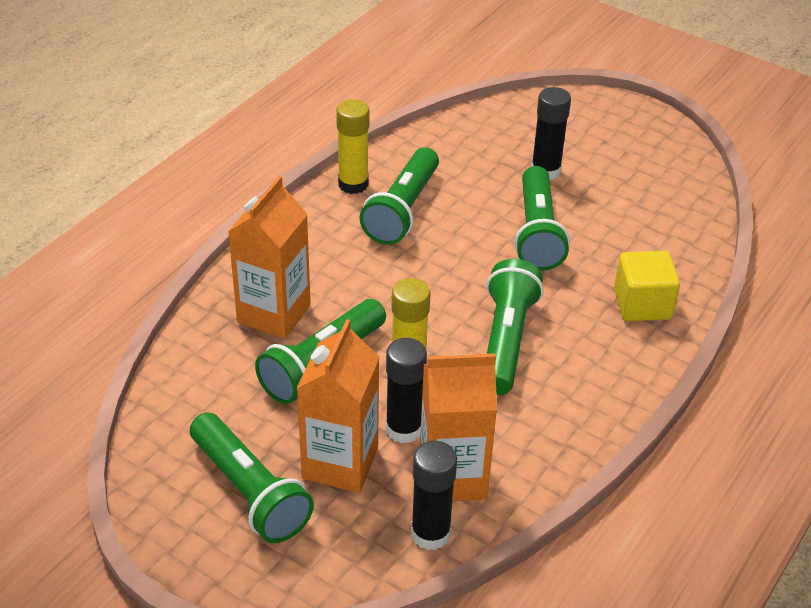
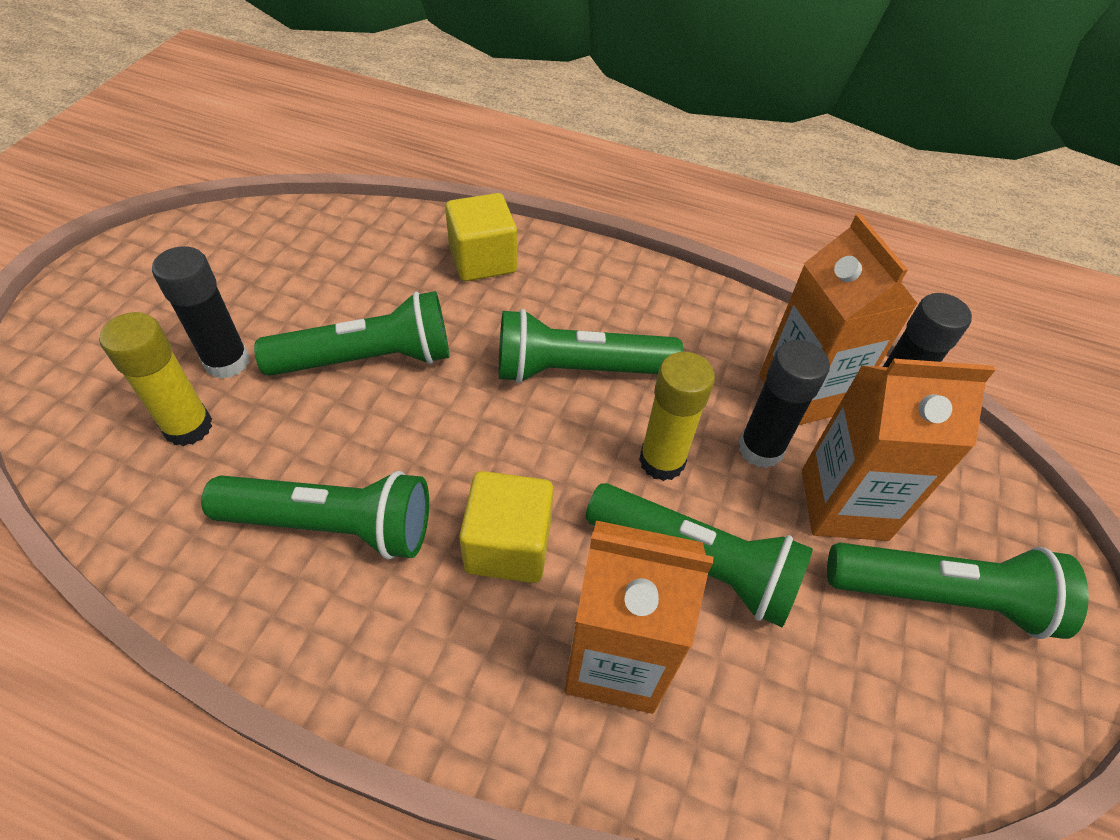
camera: 105 degrees left, 10 degrees up
(250, 491) = (941, 596): green flashlight -> green flashlight turned 60 degrees clockwise
(353, 184) = (265, 615): yellow glue stick -> yellow glue stick (188, 427)
(365, 280) = (508, 545): none -> yellow cube

